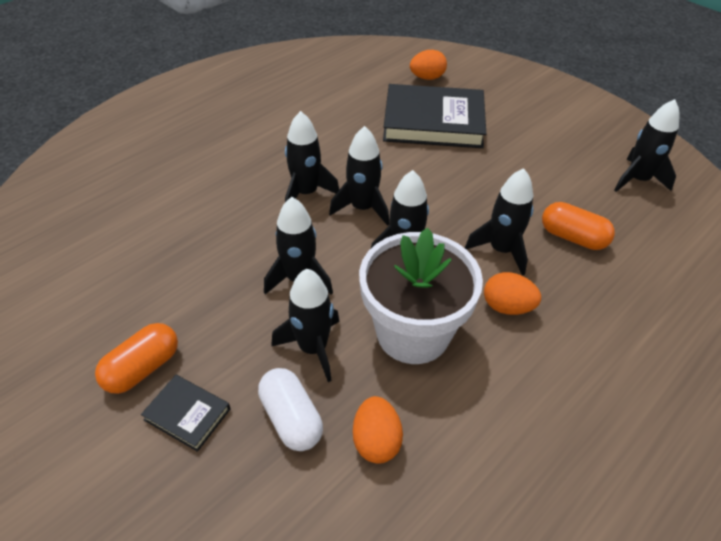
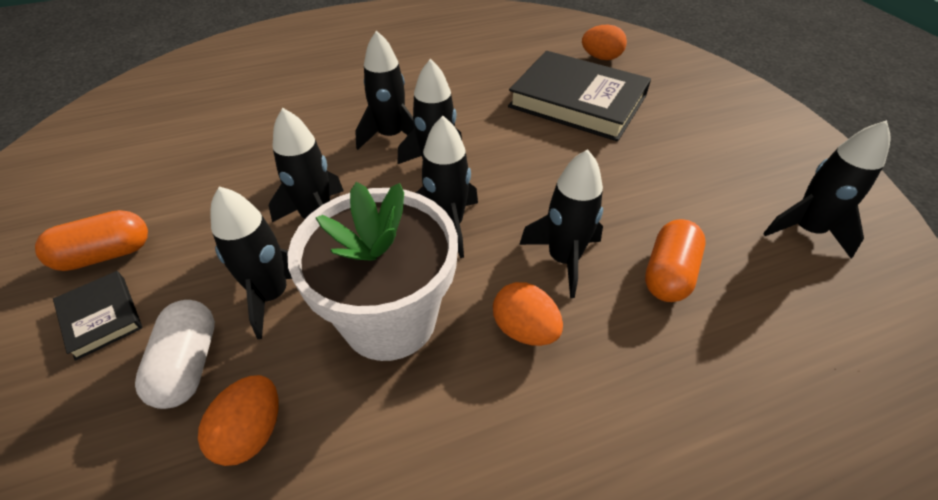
camera: 25 degrees right, 0 degrees up
(573, 237) = (668, 274): orange capsule -> orange capsule turned 60 degrees clockwise

